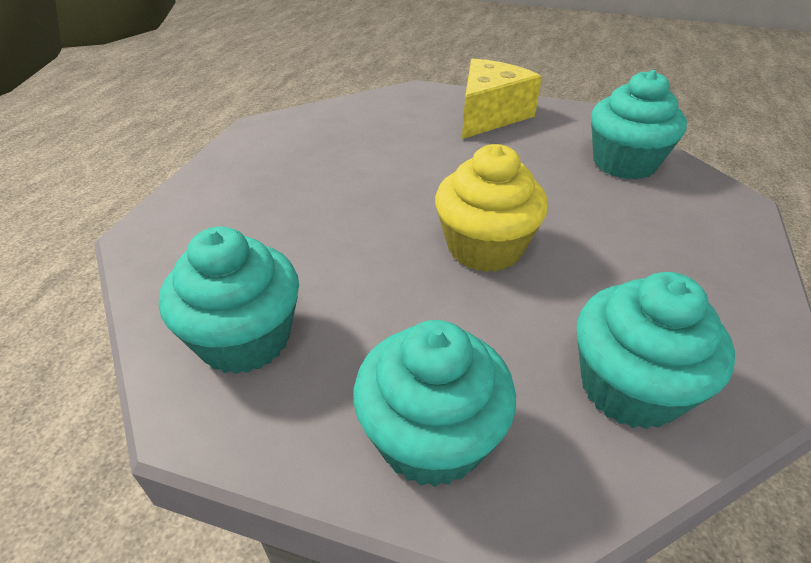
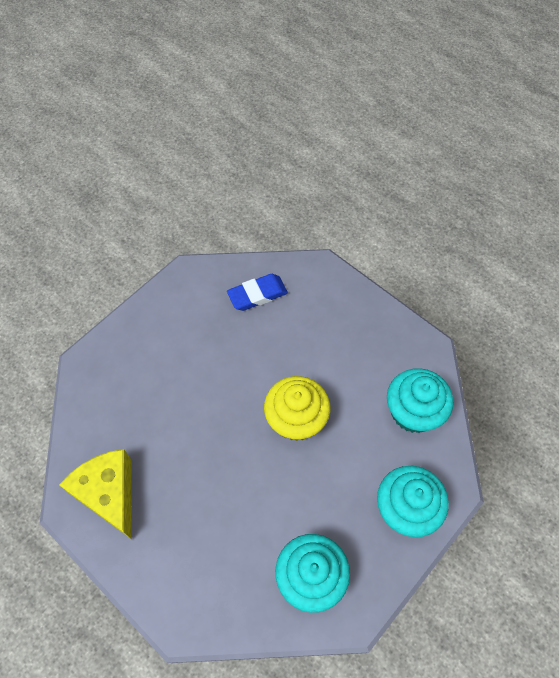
camera: 65 degrees left, 20 degrees up
(489, 115) = (155, 335): yellow cheese -> yellow cheese (109, 494)
(624, 163) = (257, 294): turquoise cupcake -> blue eraser

